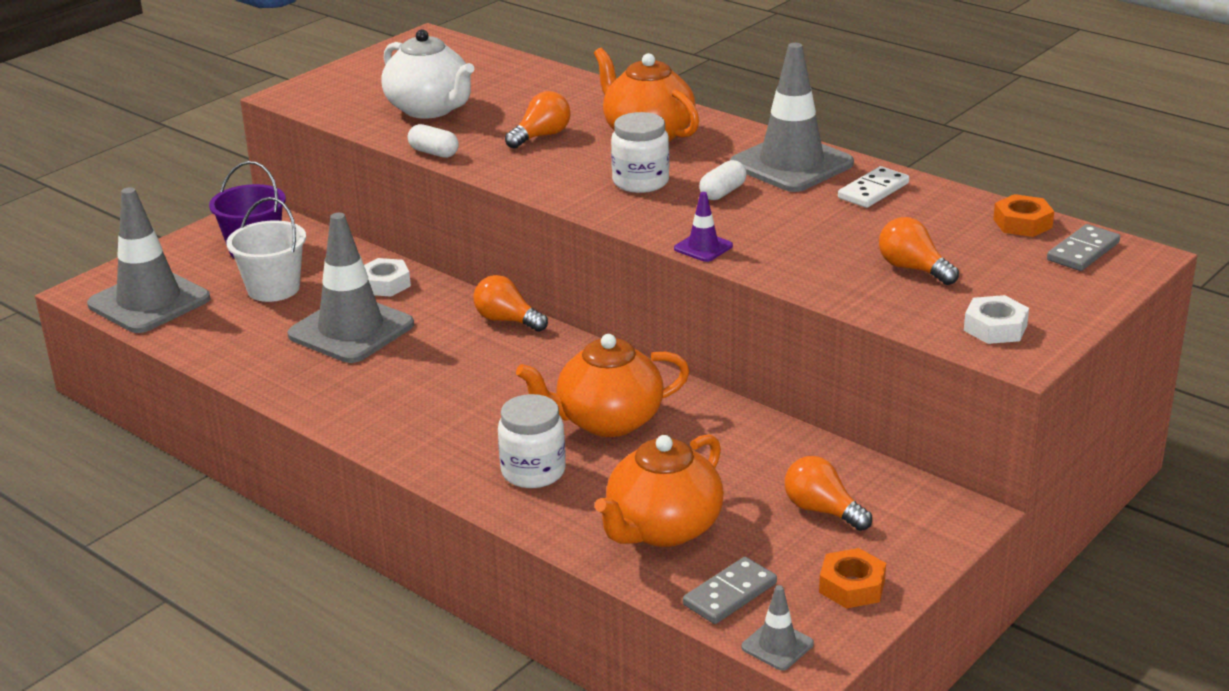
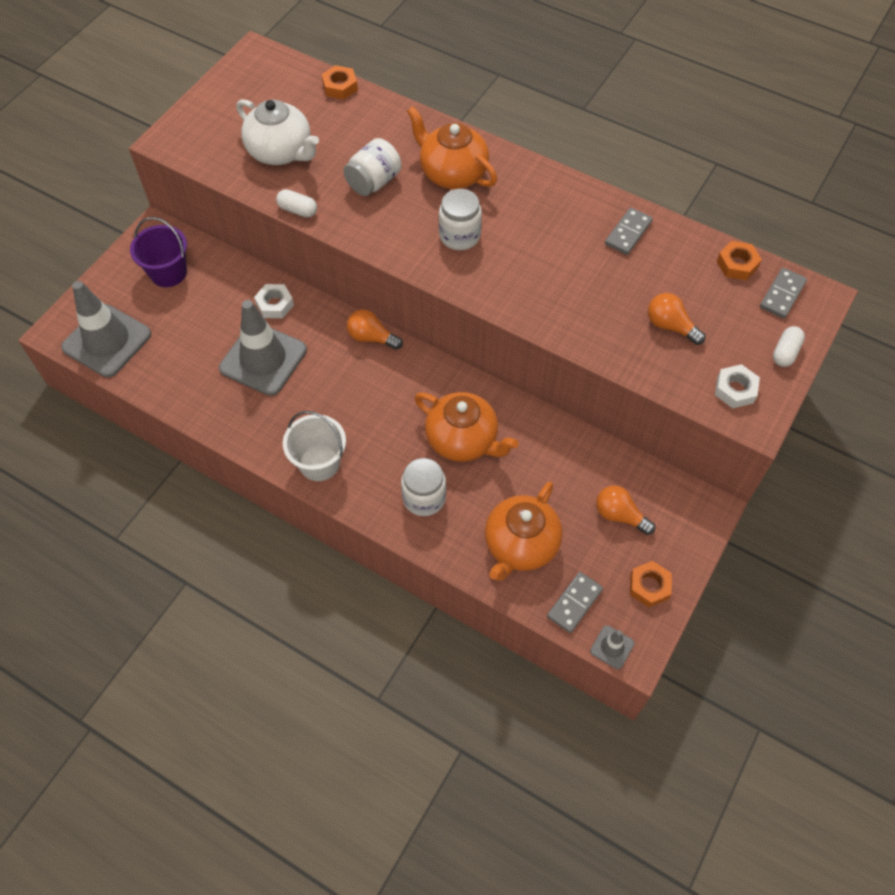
camera: 10 degrees left, 30 degrees up
(273, 288) = (194, 317): white bucket -> white bucket (319, 463)
(524, 65) = (340, 87): none -> orange nut
(541, 136) = (374, 182): orange light bulb -> white jar
(607, 421) = (463, 440): orange teapot -> orange teapot turned 120 degrees counterclockwise
(703, 247) = (520, 313): purple traffic cone -> none
(722, 192) = (521, 244): white capsule -> white capsule (785, 352)
(791, 164) = (564, 204): grey traffic cone -> none
(873, 191) = (628, 233): white domino -> grey domino

